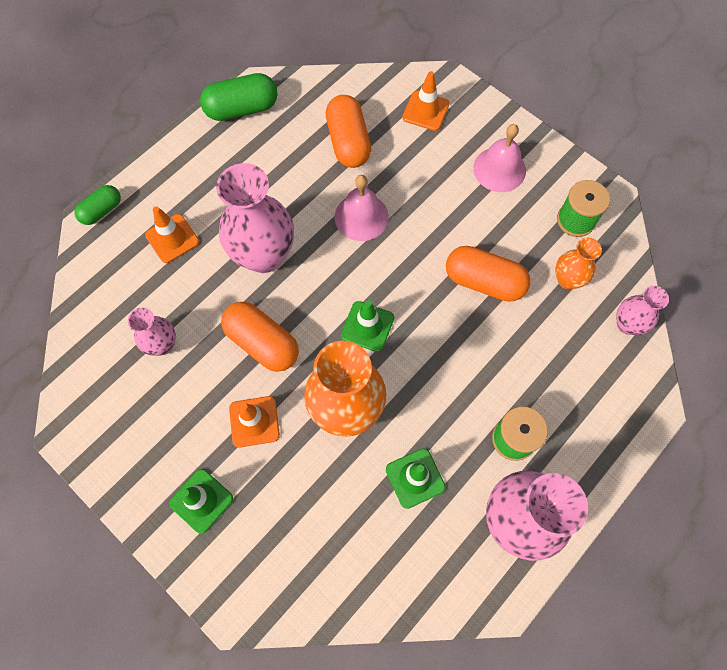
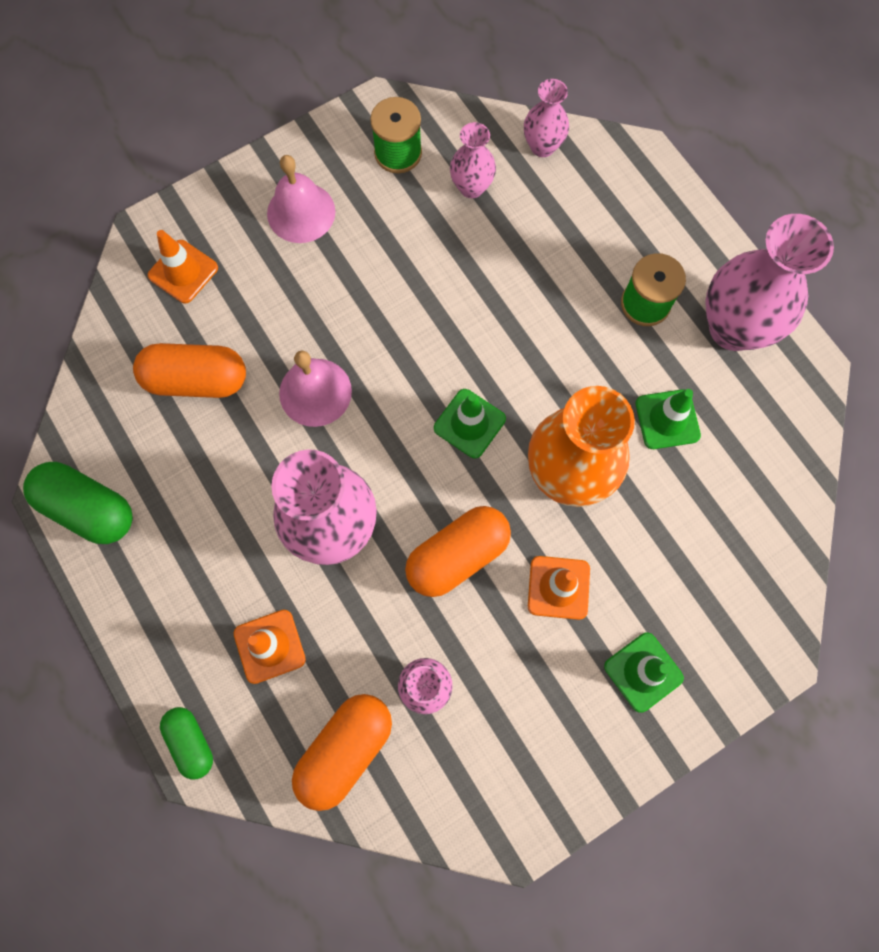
camera: 75 degrees left, 5 degrees up
(242, 109) = (88, 509): green capsule -> green capsule turned 60 degrees counterclockwise
(484, 281) = (448, 276): orange capsule -> orange capsule (345, 749)
(567, 280) = (471, 187): orange vase -> pink vase

